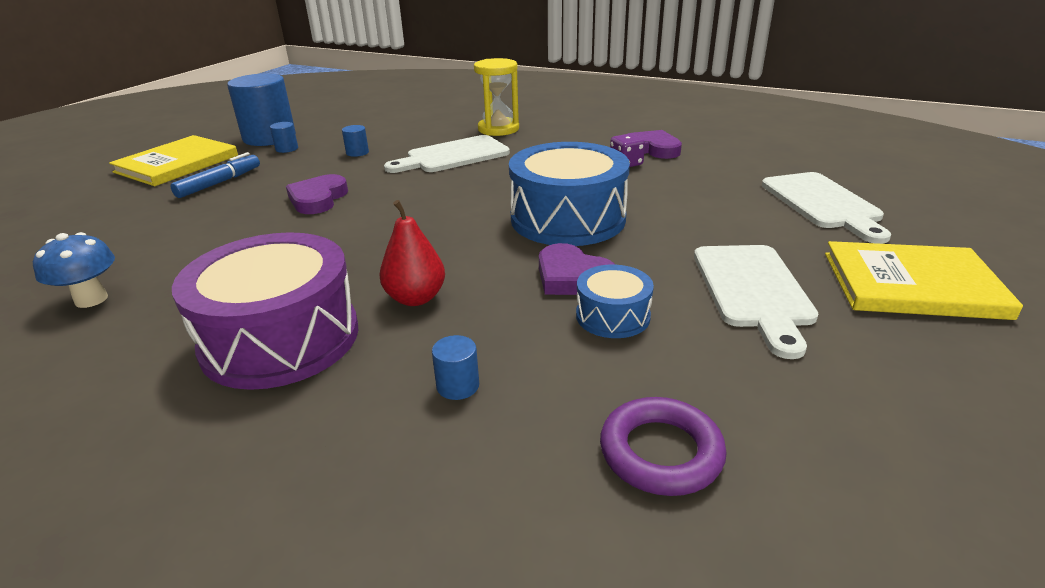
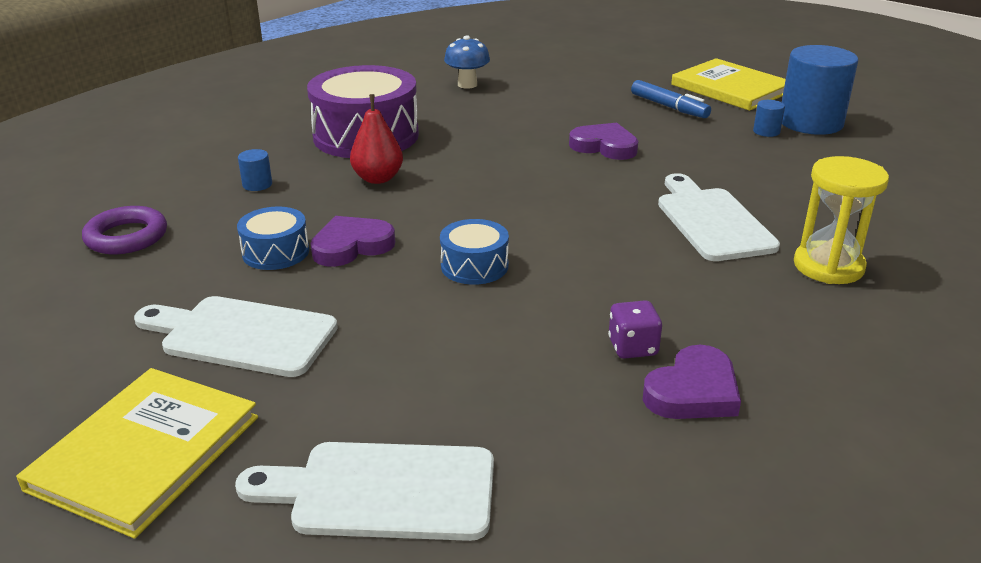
camera: 105 degrees right, 0 degrees up
(357, 152) = (742, 166): blue cylinder -> none
(568, 219) = (474, 266): blue drum -> blue drum, size x0.50

